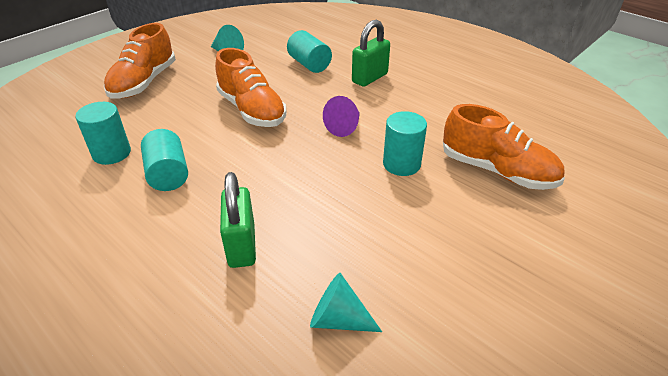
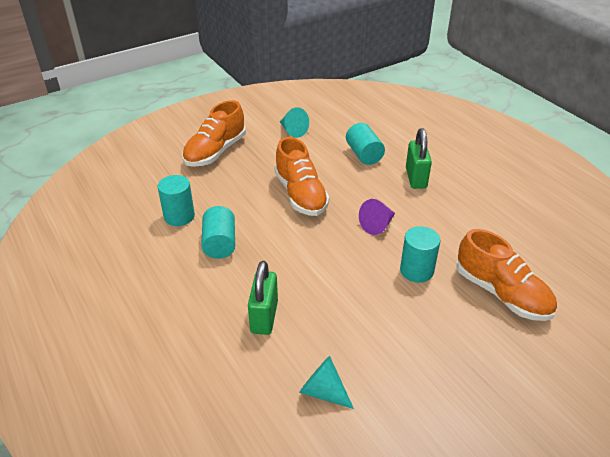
camera: 15 degrees right, 0 degrees up
(370, 78) = (416, 178): green padlock -> green padlock turned 60 degrees counterclockwise

